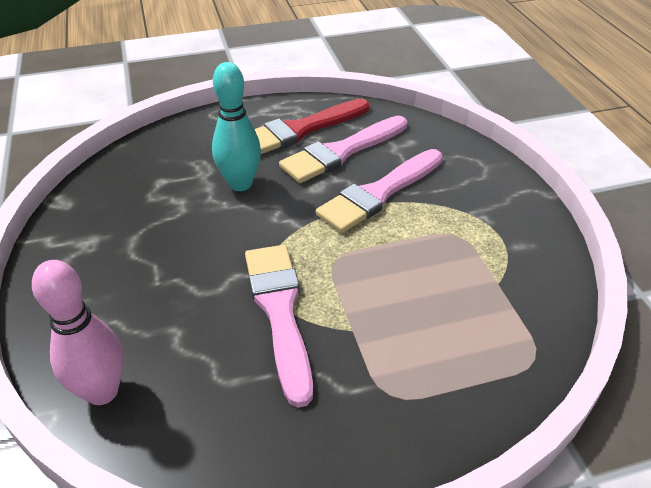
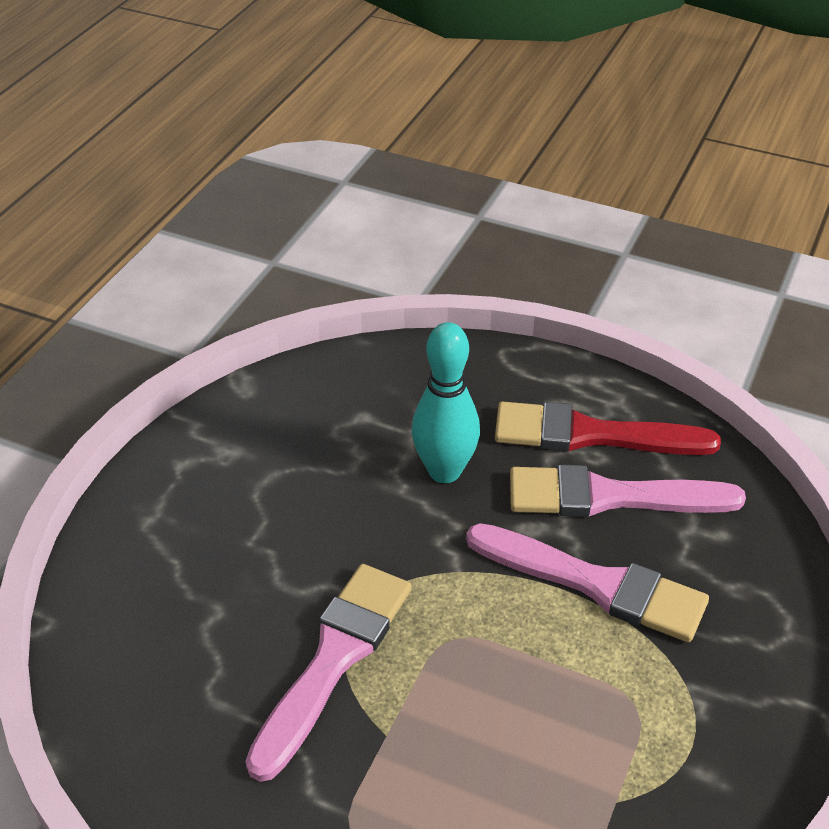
camera: 40 degrees right, 0 degrees up
(102, 391) = (103, 629): pink bowling pin -> none
(378, 193) = (596, 584): pink brush -> pink brush turned 150 degrees counterclockwise

